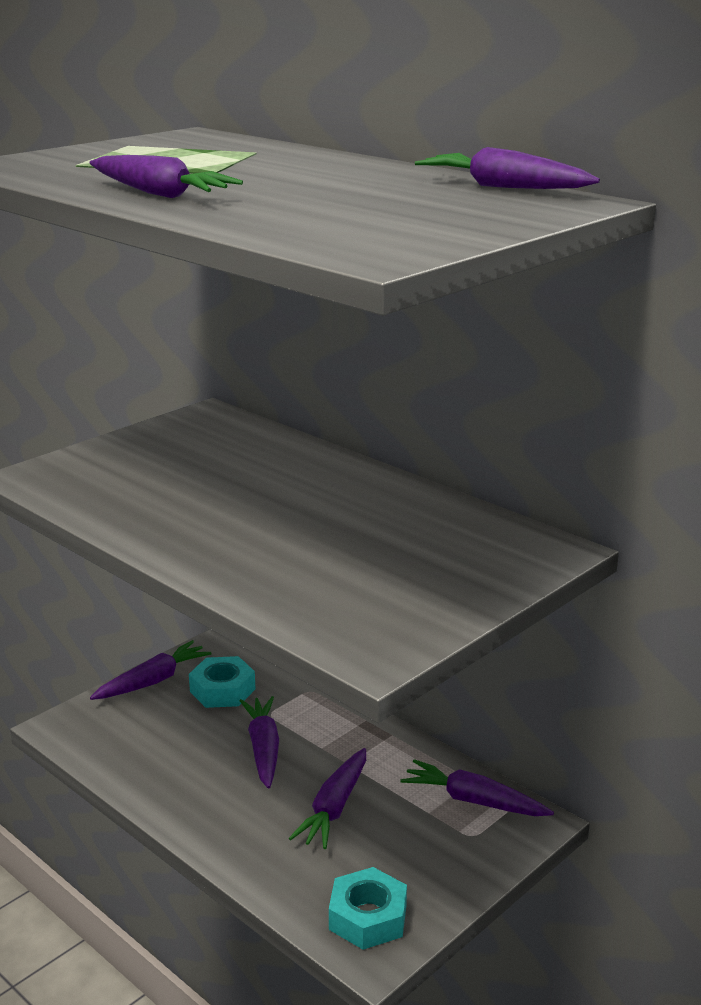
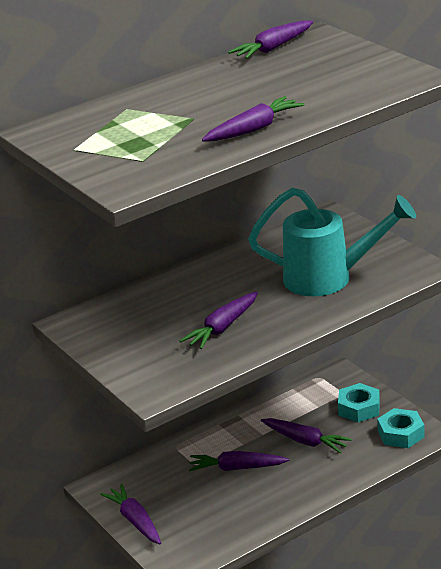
camera: 75 degrees left, 5 degrees up
(222, 690) = (160, 486): turquoise nut -> turquoise nut (359, 408)
(331, 569) = (330, 278): none -> turquoise watering can
(474, 801) = (312, 389): purple carrot -> purple carrot (222, 328)

